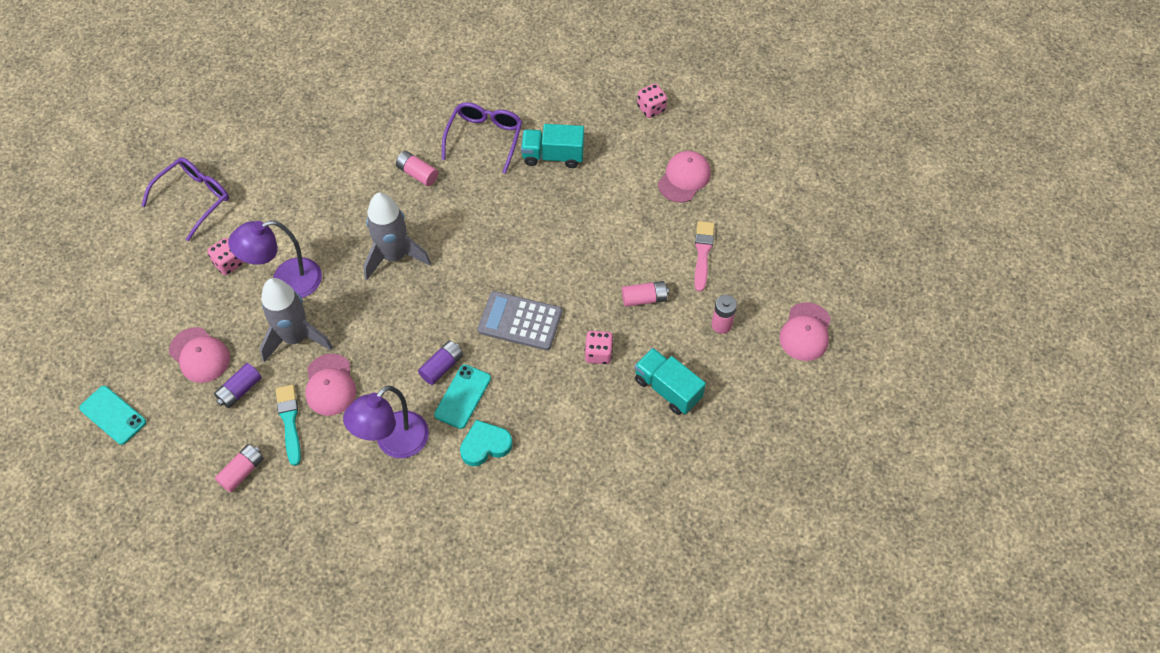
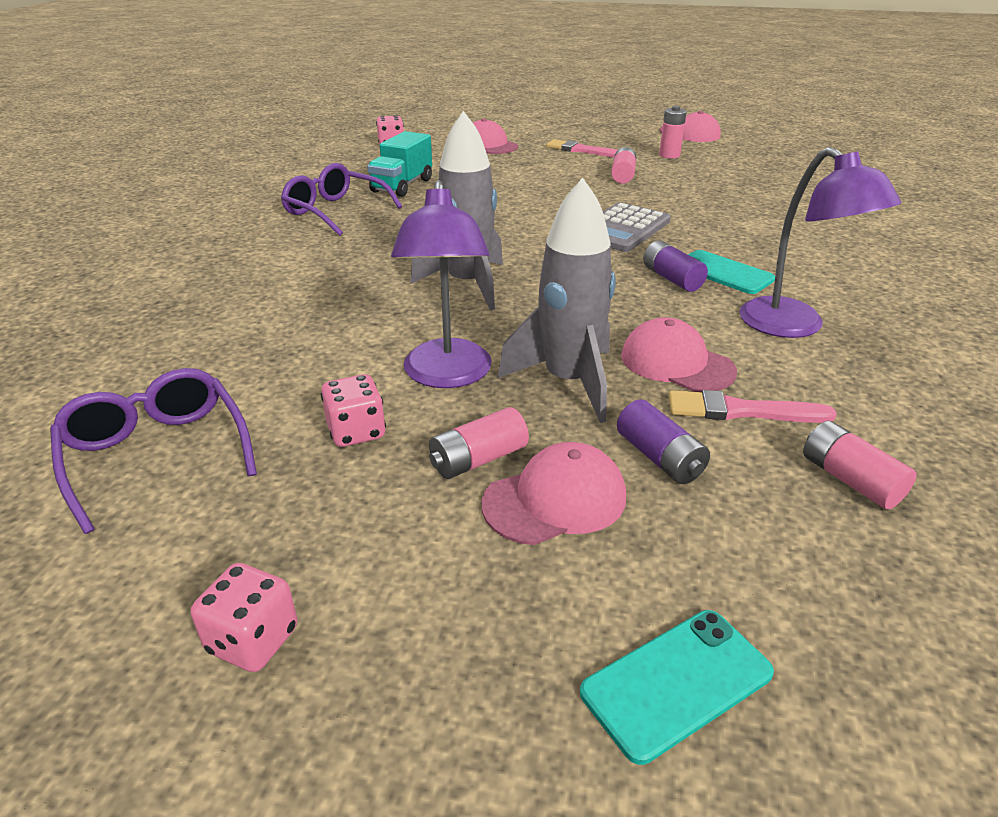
camera: 70 degrees left, 25 degrees down
(289, 421) = (741, 411): turquoise brush -> pink brush
(330, 385) = (676, 363): pink cap -> pink cap turned 150 degrees counterclockwise
(417, 173) = (343, 253): pink battery -> pink battery (478, 459)
(485, 445) = (802, 269): turquoise heart -> none
(598, 353) = (684, 201): pink dice -> pink dice (253, 640)
(667, 389) = (738, 181): turquoise truck -> none

